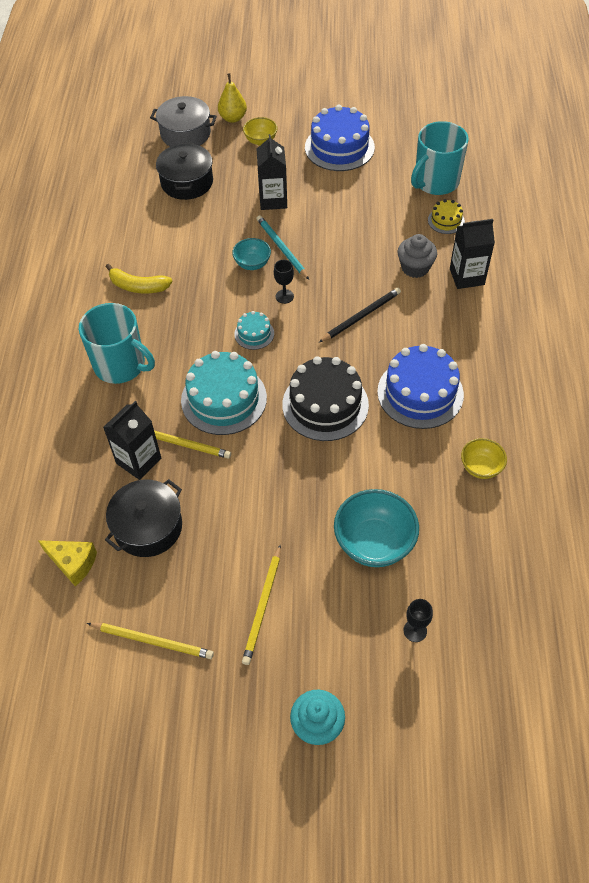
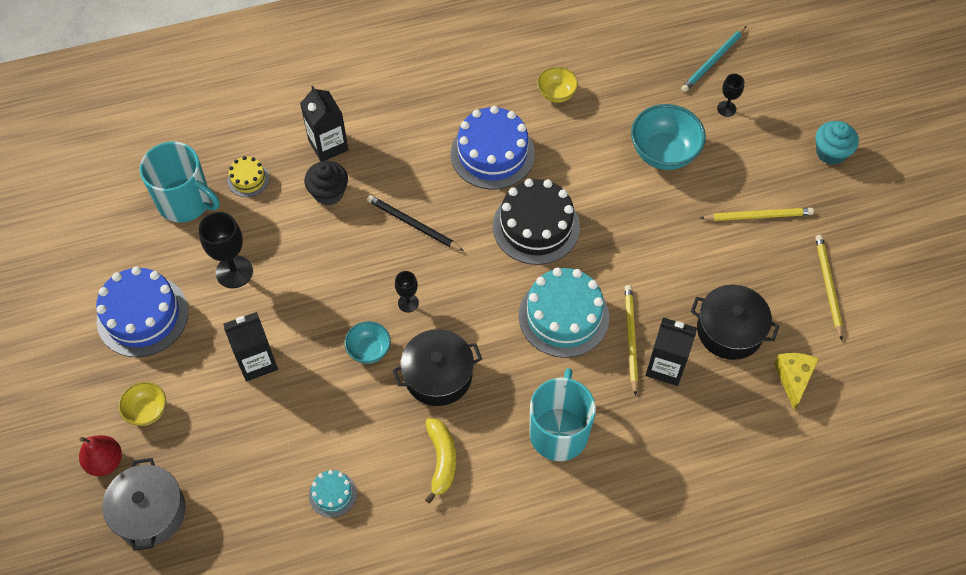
camera: 110 degrees left, 5 degrees up
(187, 182) = (248, 473): black pot -> black pot (438, 375)
(233, 118) = (105, 461): yellow pear -> red pear
(254, 334) = (470, 316): turquoise cake -> turquoise cake (332, 494)
(281, 248) = (335, 327): turquoise pencil -> turquoise pencil (713, 61)
(358, 199) = (234, 272): none -> black goblet
(415, 268) = (328, 192): grey cupcake -> black cupcake

